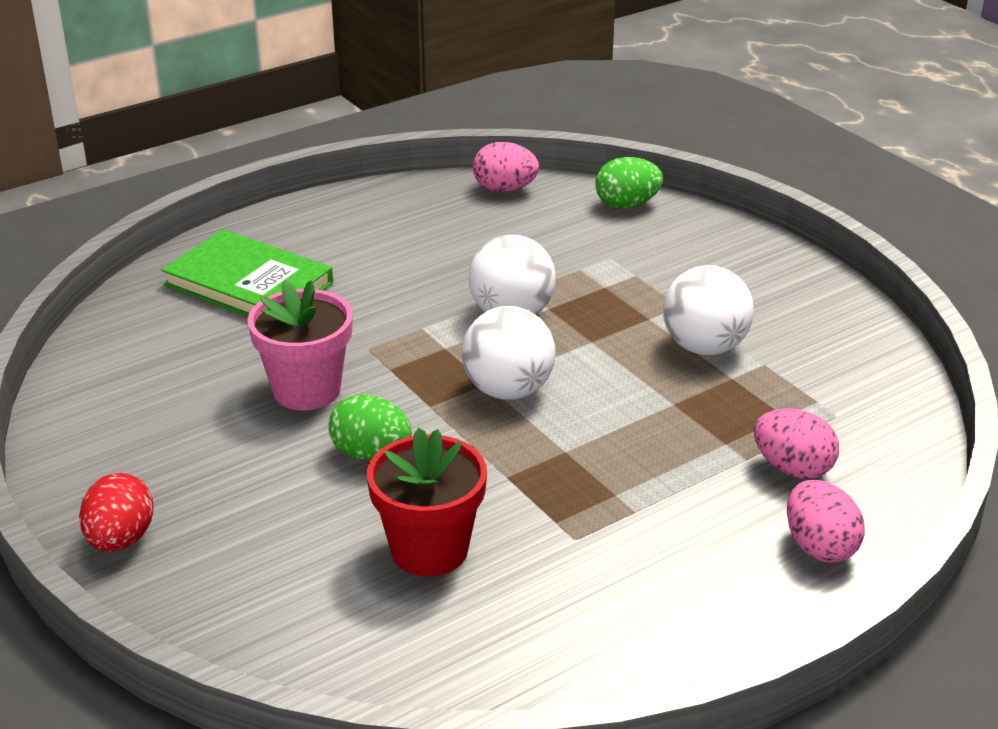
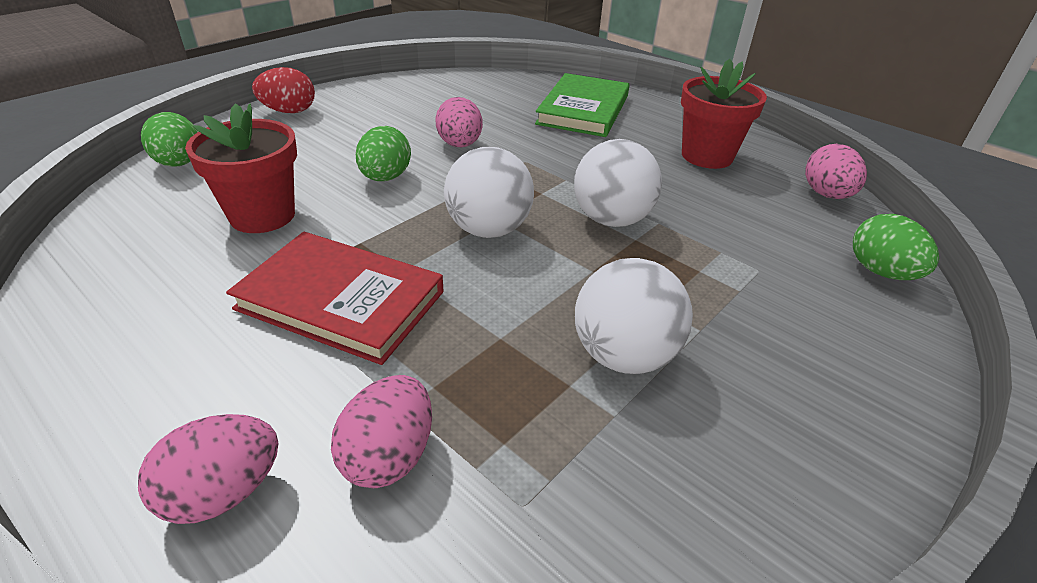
camera: 75 degrees right, 5 degrees up
(258, 638) = (179, 163): none -> green egg
(306, 390) = (460, 145): pink flower pot -> pink egg
(405, 230) = (707, 156): none -> red flower pot
(605, 490) = (341, 300): none -> red book

